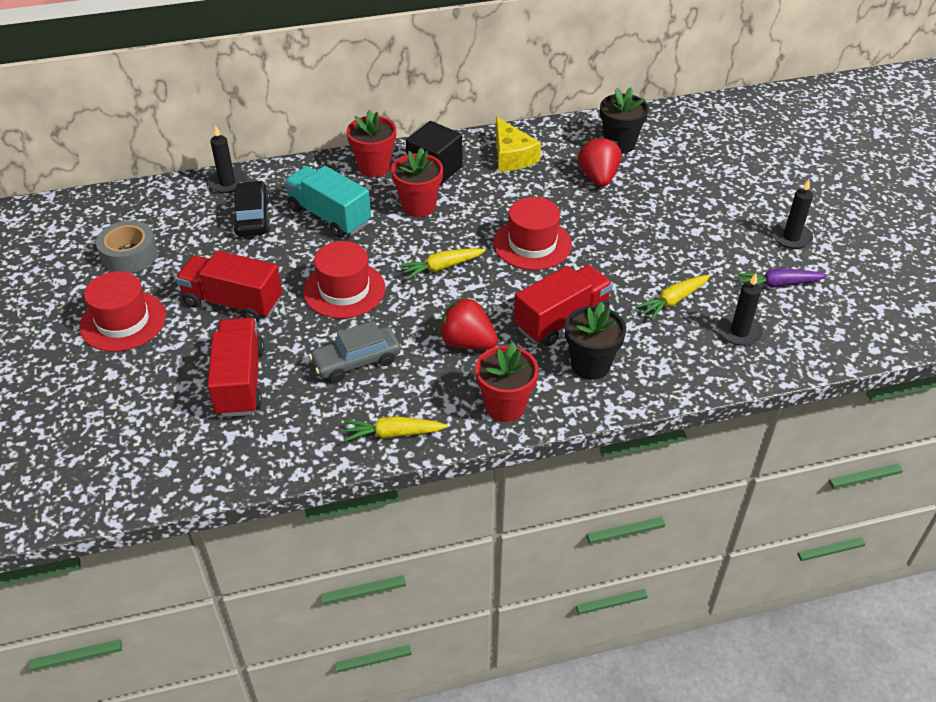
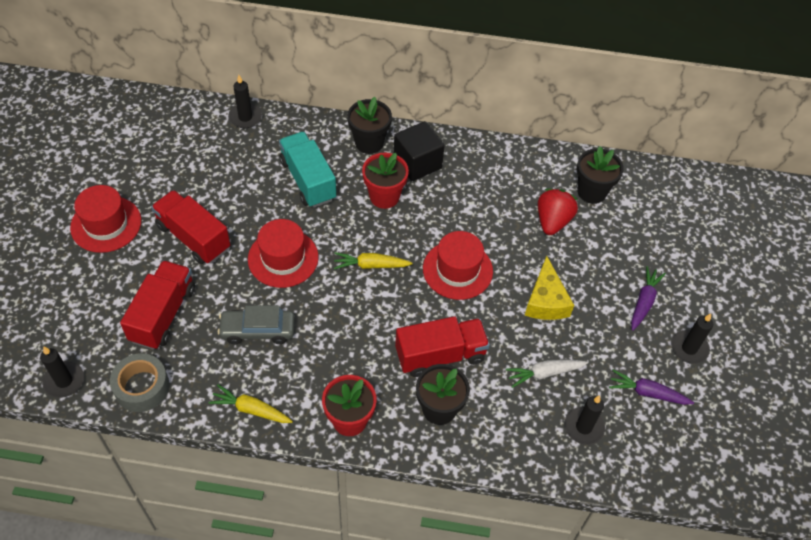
camera: 20 degrees right, 10 degrees up
(129, 255) = (139, 162): grey tape -> grey tape (142, 387)
(158, 482) = (64, 381): none -> black candle
(253, 217) = (248, 159): black car -> none
(374, 167) = (369, 143): red flower pot -> black flower pot
(467, 342) = (352, 347): red strawberry -> none
(512, 156) = (490, 172): yellow cheese -> yellow cheese (546, 301)
(673, 301) = (544, 373): yellow carrot -> white carrot
(725, 214) = (644, 302): none -> purple carrot

